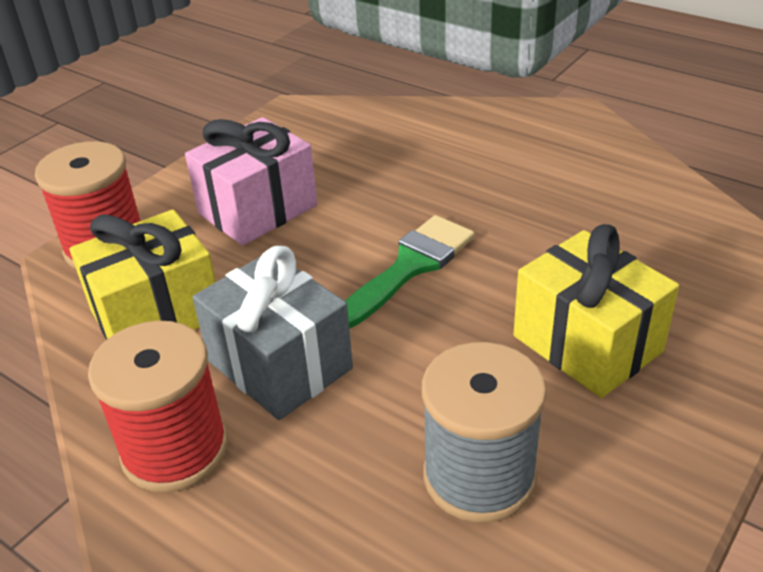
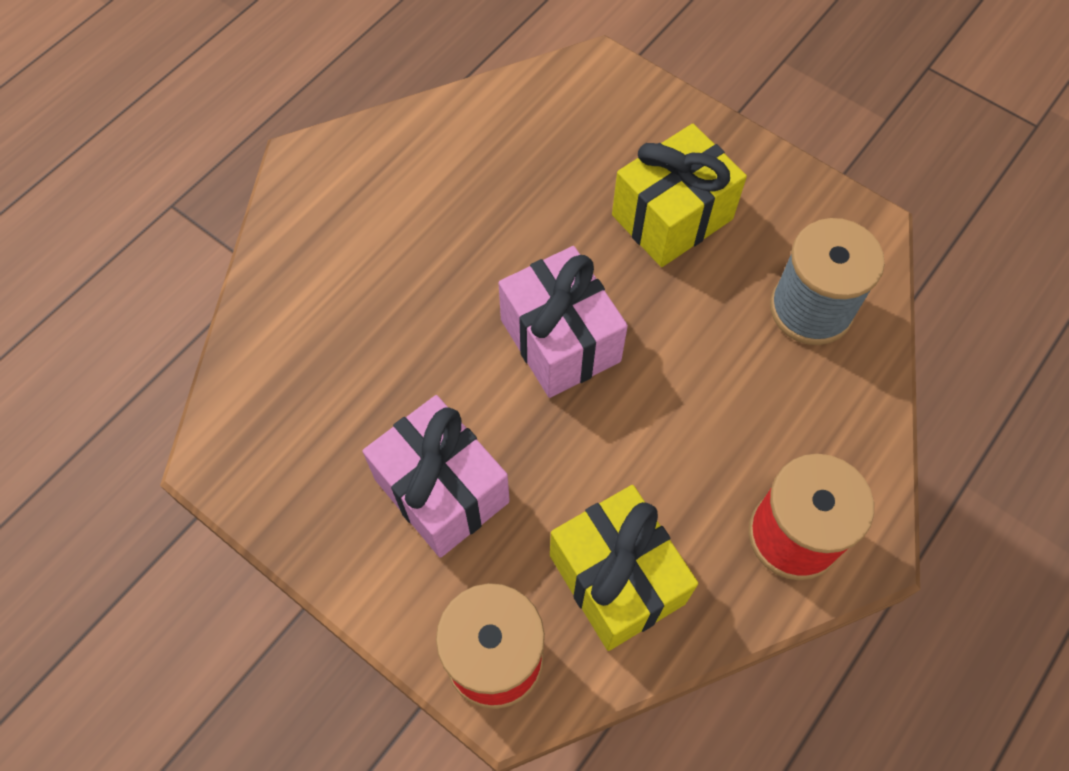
camera: 90 degrees left, 25 degrees up
(280, 365) = (692, 454): grey gift -> none
(410, 267) = (560, 340): green brush -> pink gift

